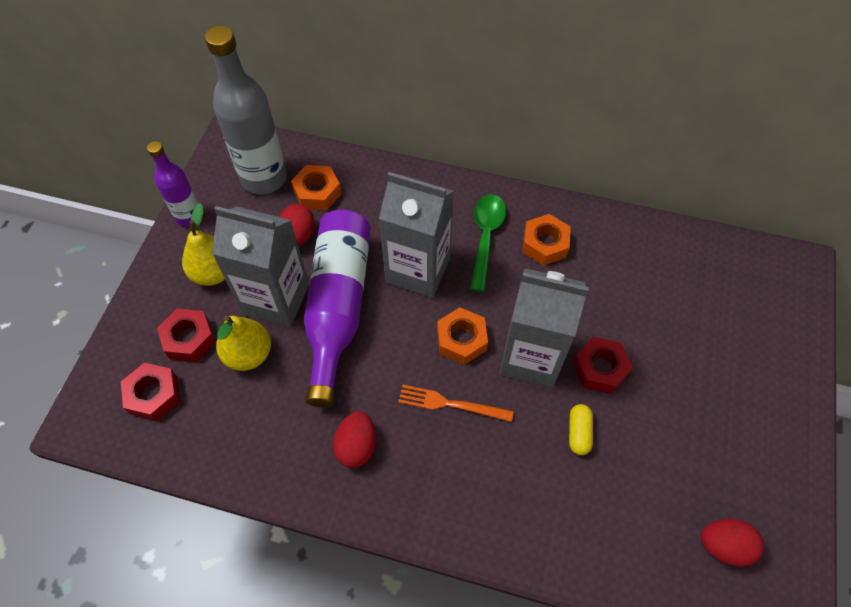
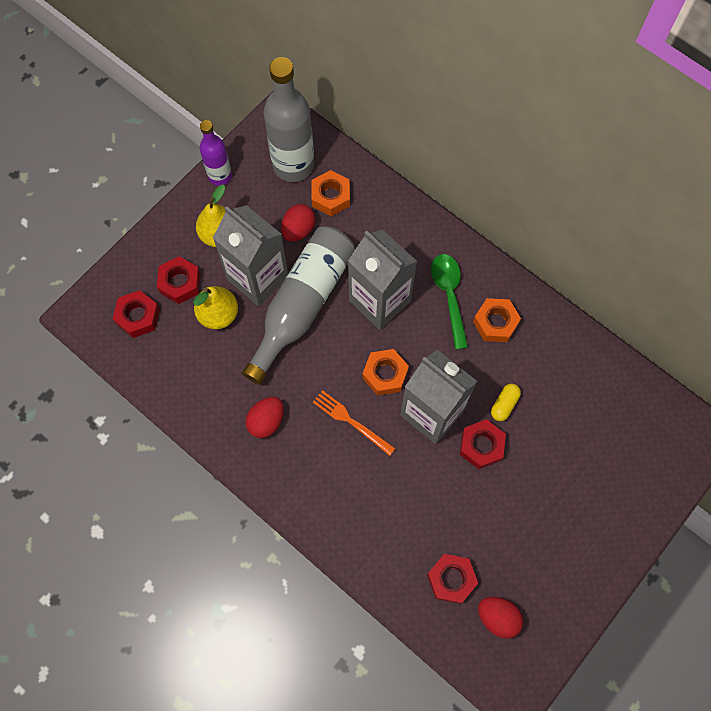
camera: 25 degrees right, 10 degrees up
(338, 306) = (302, 305): purple bottle -> grey bottle
(485, 237) = (449, 296): green spoon -> green spoon turned 45 degrees counterclockwise
(578, 433) = (436, 487): yellow capsule -> yellow capsule (504, 404)
(650, 527) = (451, 579): none -> red nut

